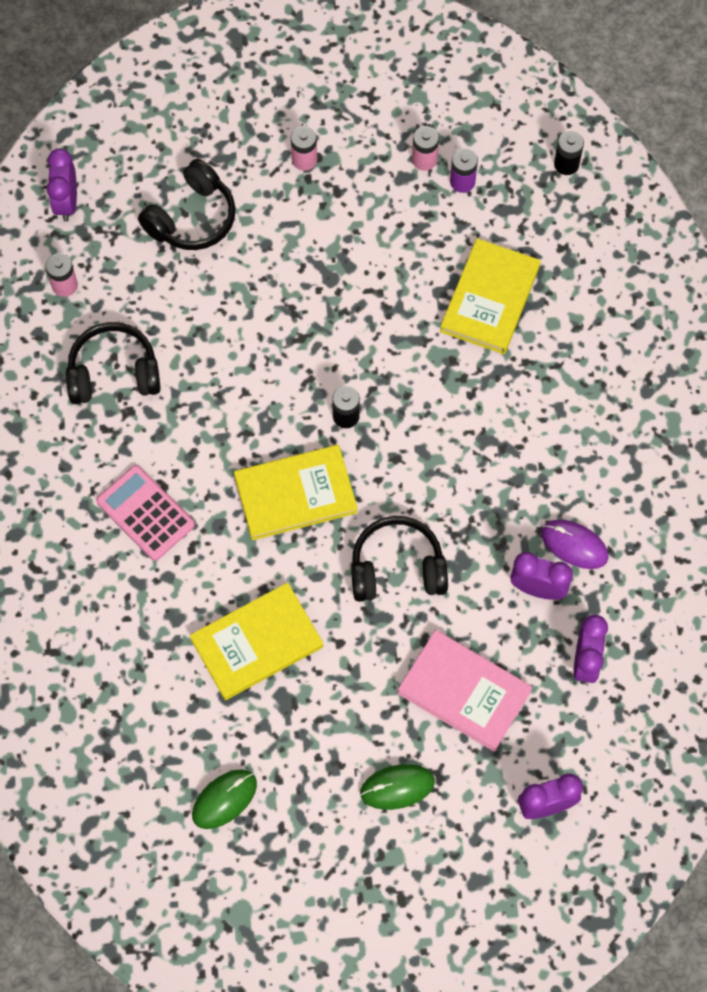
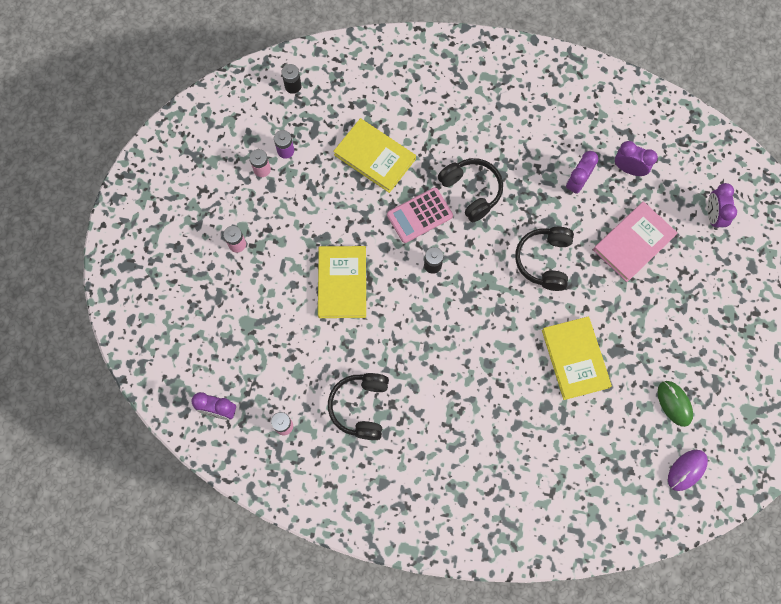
camera: 75 degrees left, 5 degrees up
(145, 513) = (468, 409): pink calculator -> pink calculator (419, 215)
(192, 218) = (258, 328): black headphones -> black headphones (471, 191)
(295, 494) = (479, 310): yellow book -> yellow book (342, 283)
(397, 787) = (686, 297): green mouse -> none
(574, 545) = (553, 154): purple mouse -> purple mouse (687, 470)

